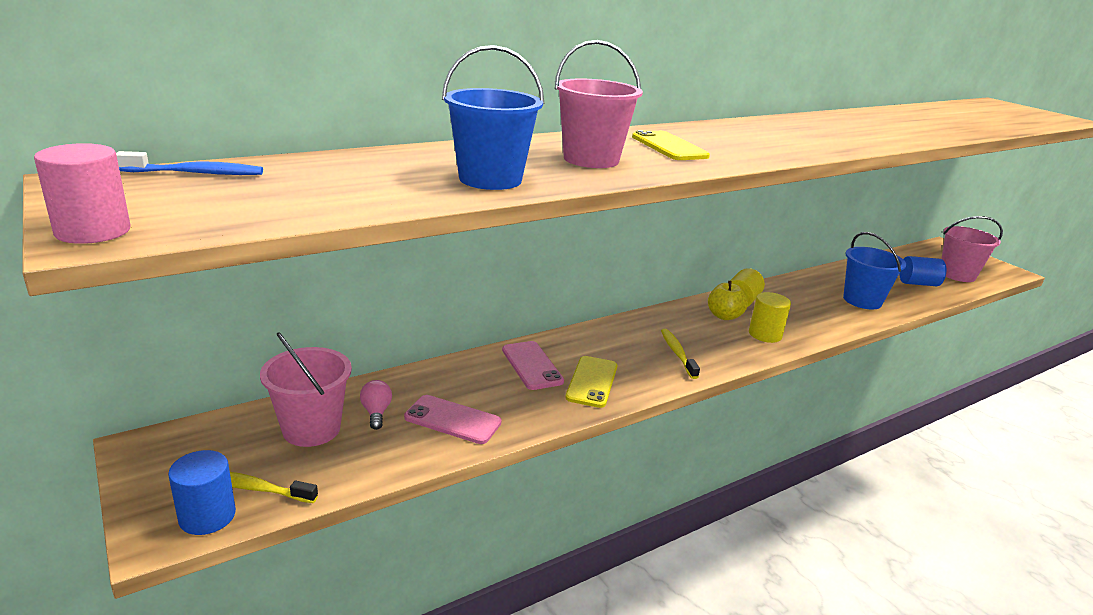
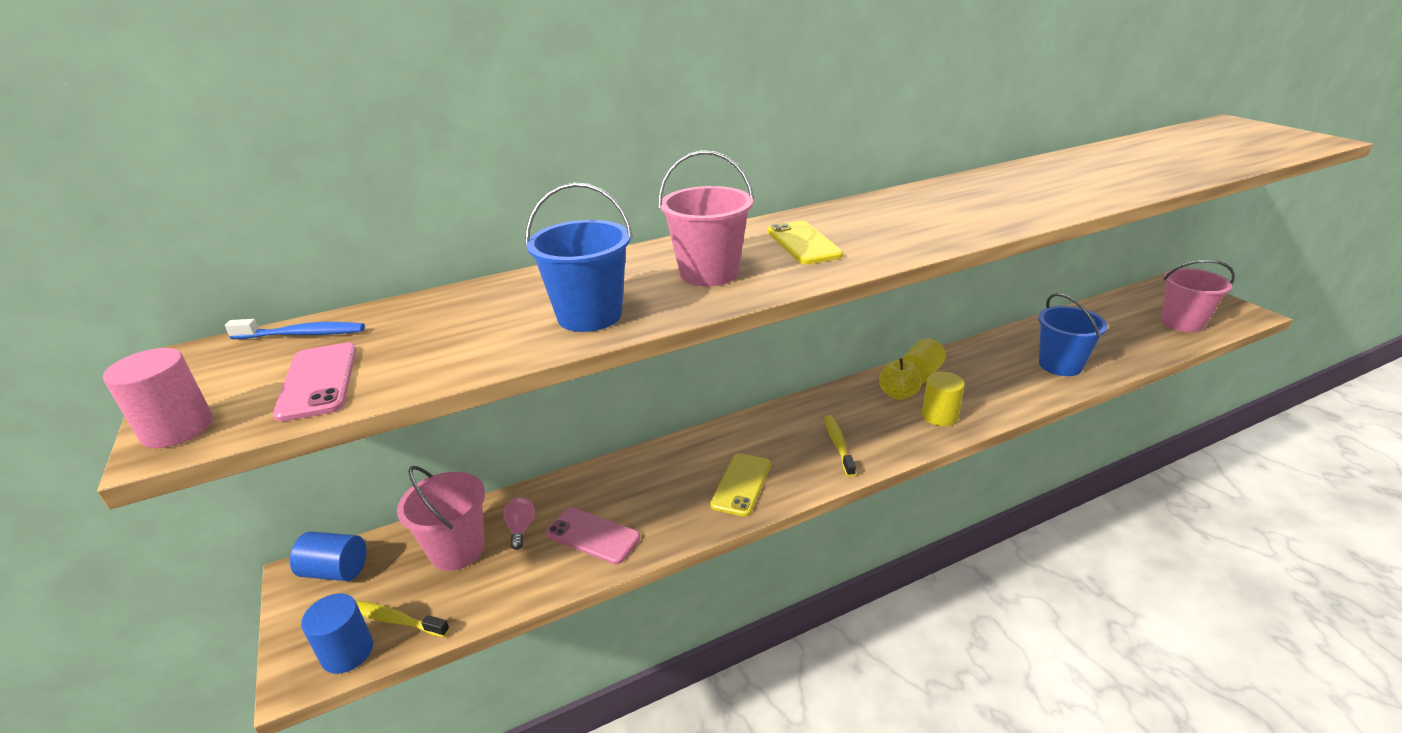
camera: 10 degrees right, 5 degrees up
(532, 365) = (683, 466): pink phone -> pink phone (318, 381)
(918, 283) = (1131, 338): blue cylinder -> blue cylinder (336, 571)

